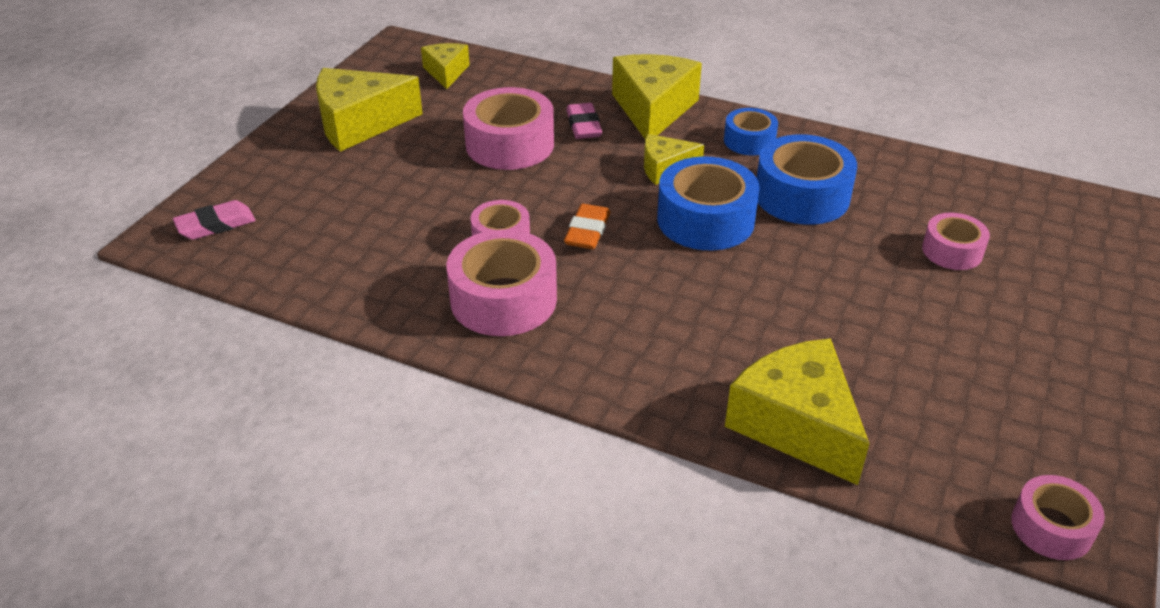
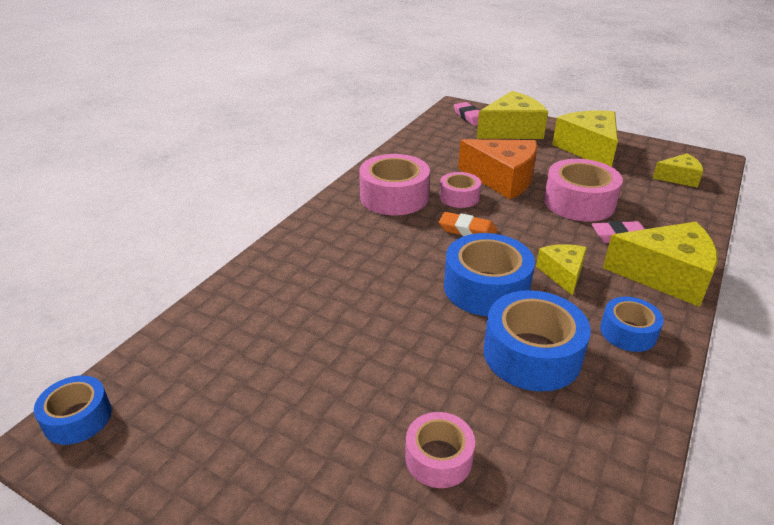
camera: 95 degrees right, 5 degrees down
(448, 199) = (502, 179): none -> orange cheese
(796, 424) = (240, 302): yellow cheese -> yellow cheese (511, 130)
(1051, 527) = (78, 418): pink tape -> blue tape

